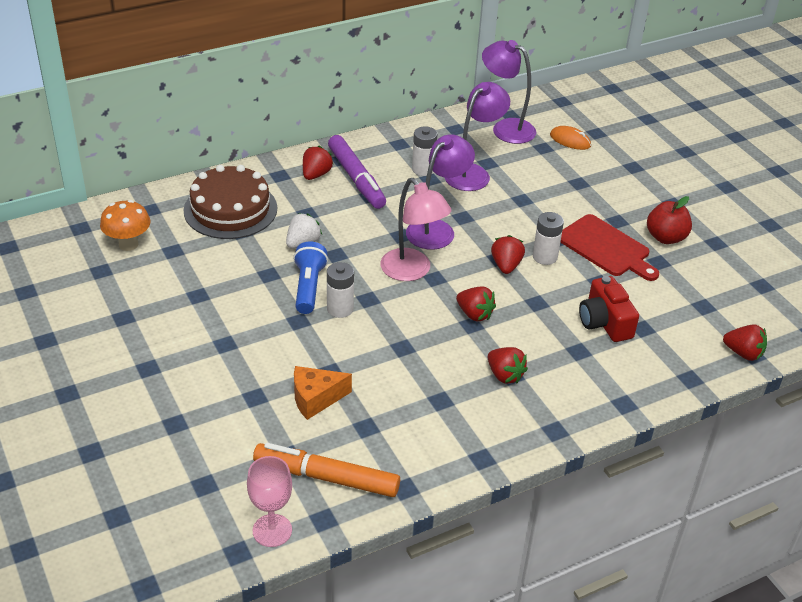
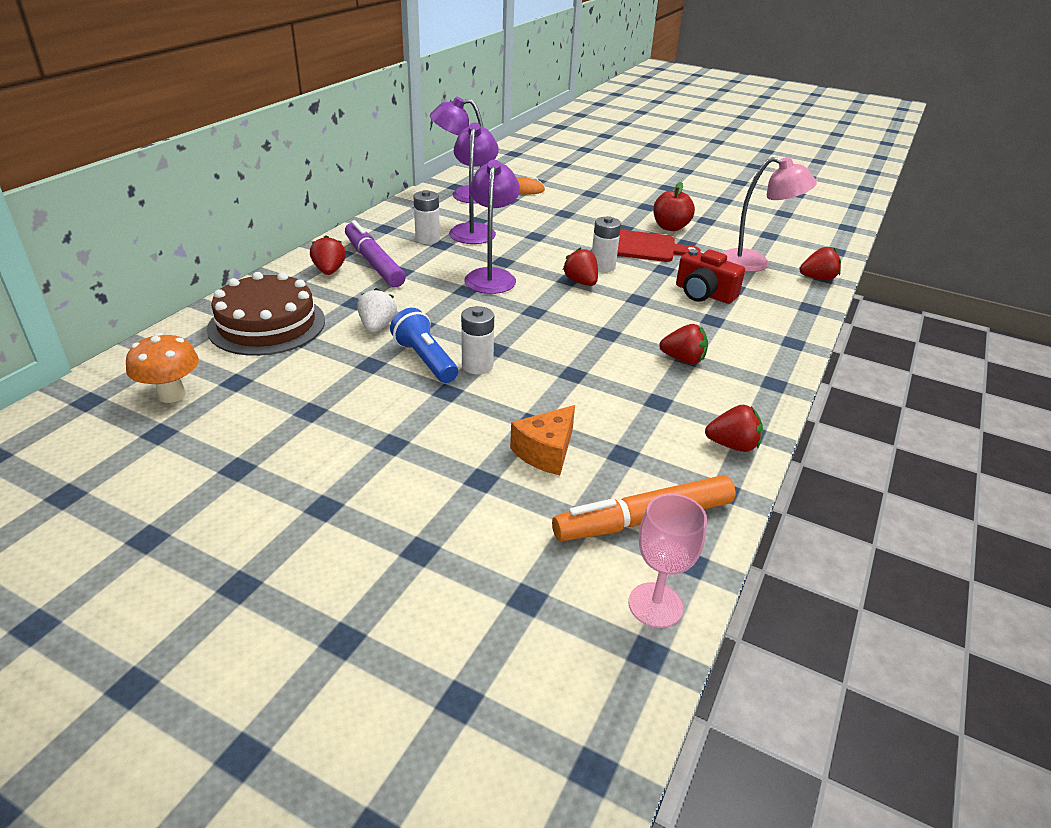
camera: 35 degrees left, 5 degrees down
(356, 179) = (373, 263): purple marker -> purple marker turned 150 degrees counterclockwise
(412, 271) = (508, 313): pink lamp -> pink lamp (755, 263)
(474, 314) = (601, 325): red strawberry -> red strawberry (732, 445)

